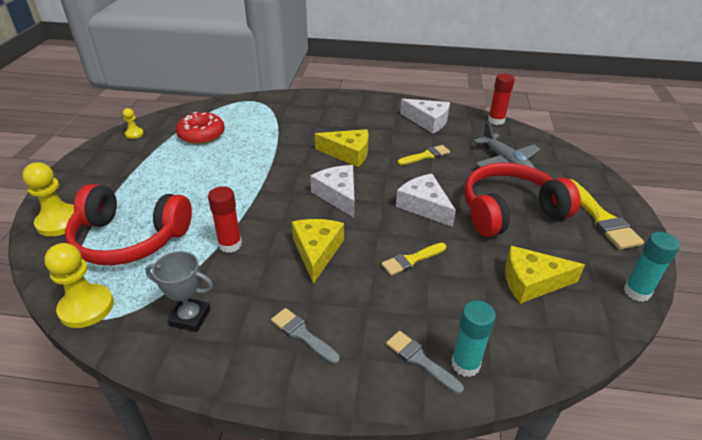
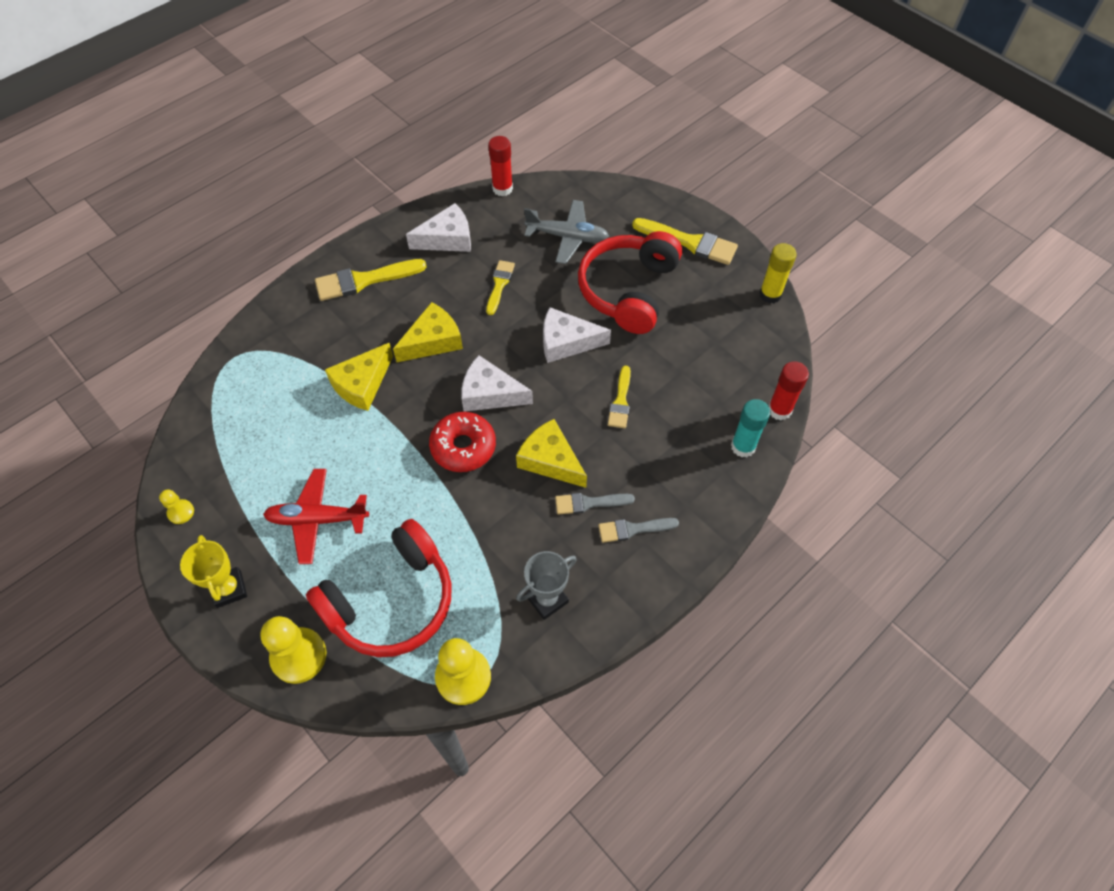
camera: 50 degrees left, 20 degrees up
(93, 173) = (229, 589): none -> yellow trophy
(169, 178) = (317, 519): none -> red plane
(201, 135) = (257, 446): red donut -> red donut (463, 447)
(230, 244) = (480, 521): red glue stick -> red glue stick (779, 410)
(356, 111) = (364, 280): none -> yellow brush
(420, 360) = (718, 470): grey brush -> grey brush (589, 503)
(532, 282) = (709, 345): yellow cheese -> yellow cheese (362, 384)
(637, 292) = (770, 294): turquoise glue stick -> yellow glue stick

